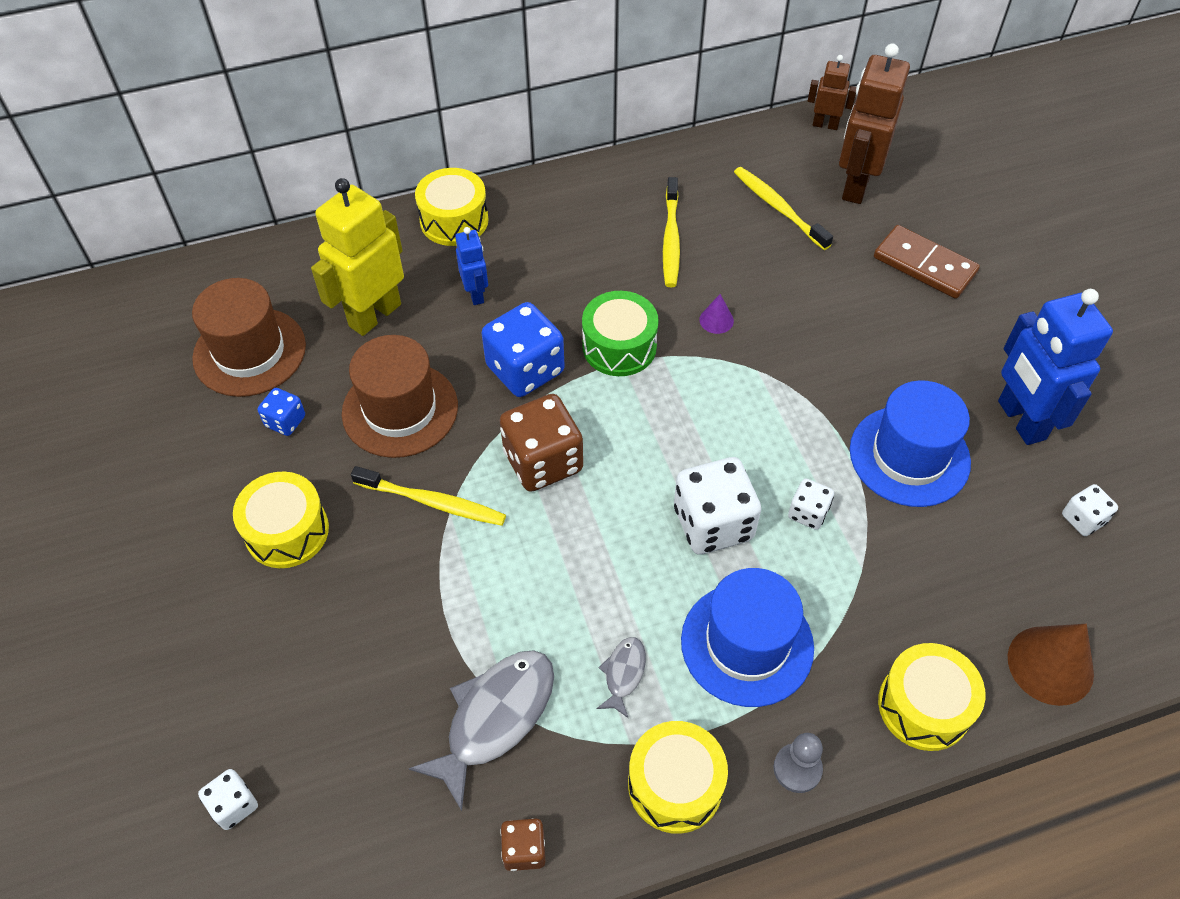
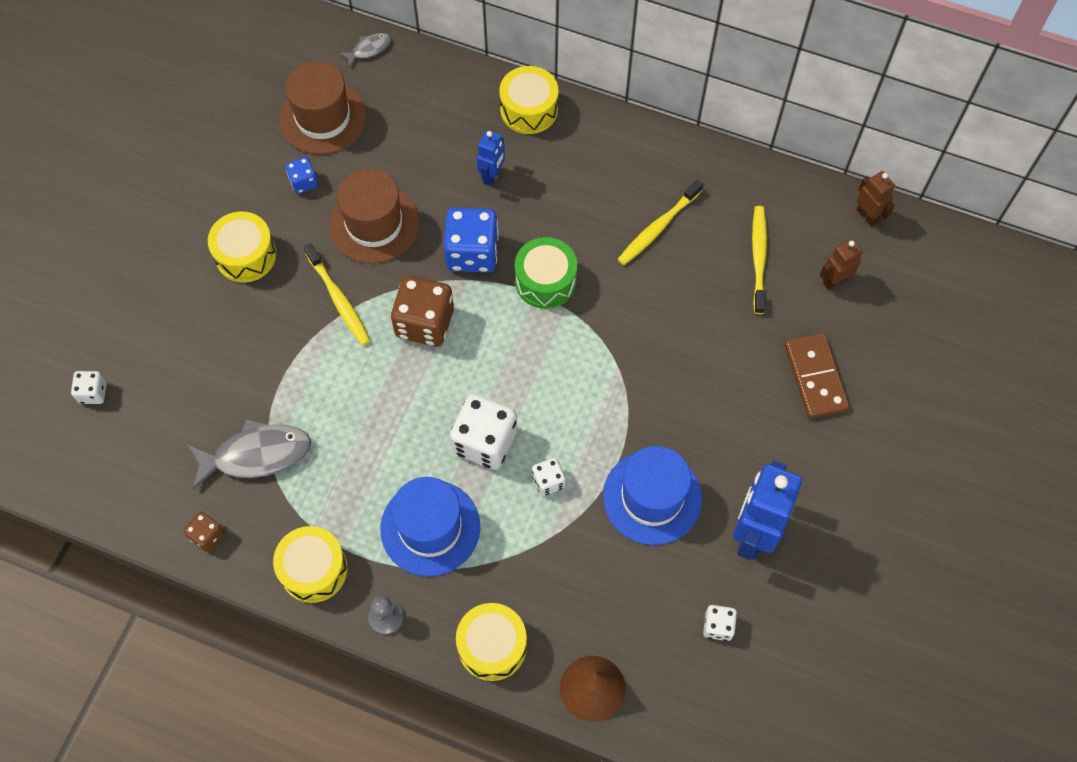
camera: 40 degrees right, 10 degrees up
(374, 315) = (417, 145): yellow robot -> none
(623, 674) = (346, 487): grey fish -> grey fish (369, 49)
(716, 320) = (627, 309): purple cone -> none
(855, 185) = (834, 281): brown robot -> brown robot, size x0.52

